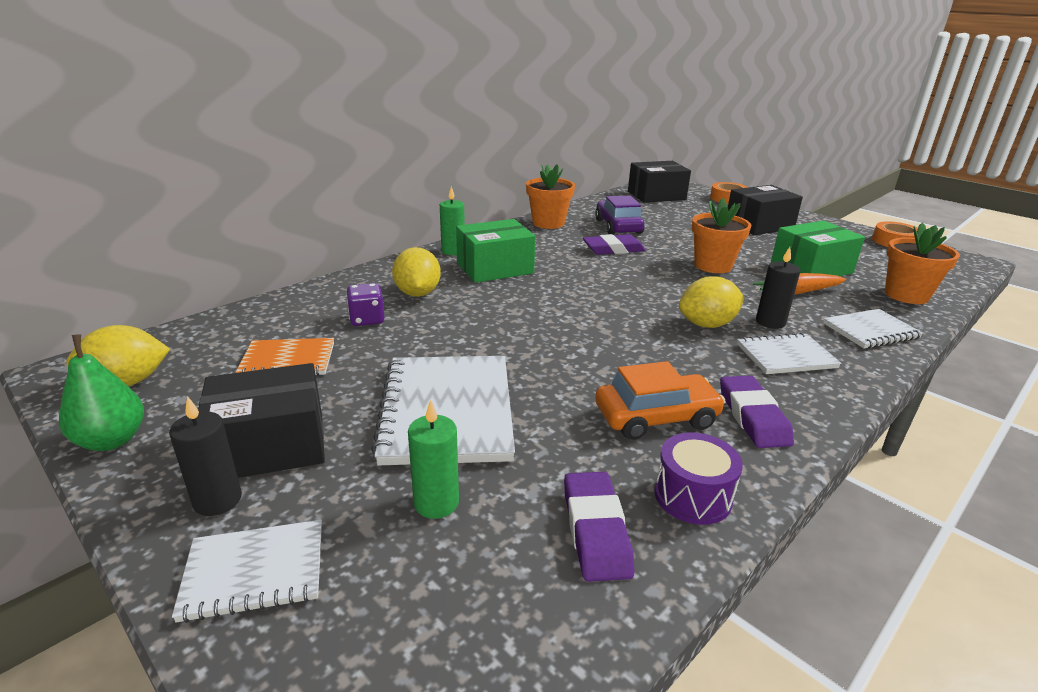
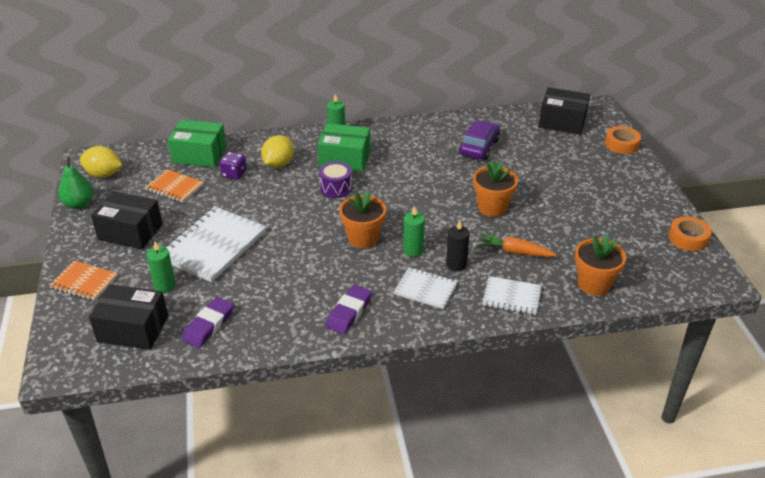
camera: 35 degrees right, 10 degrees up
(217, 500) = (94, 248): black candle -> none
(254, 572) = (84, 282): white notebook -> orange notebook
(548, 223) = (432, 127): orange flower pot -> orange flower pot (363, 238)
(613, 249) = (443, 168): purple eraser -> none
(656, 417) = (301, 291): orange car -> none
(692, 496) = (264, 332): purple drum -> purple drum (336, 188)
(707, 324) = (413, 250): yellow lemon -> green candle
(759, 225) = (597, 182): black box -> black box (133, 329)
(811, 268) = (563, 236): green box -> green box (199, 155)

